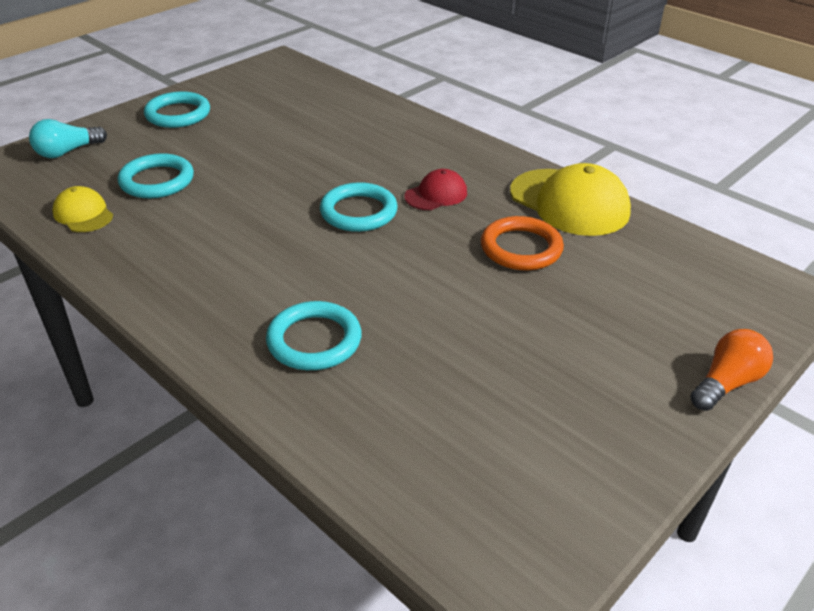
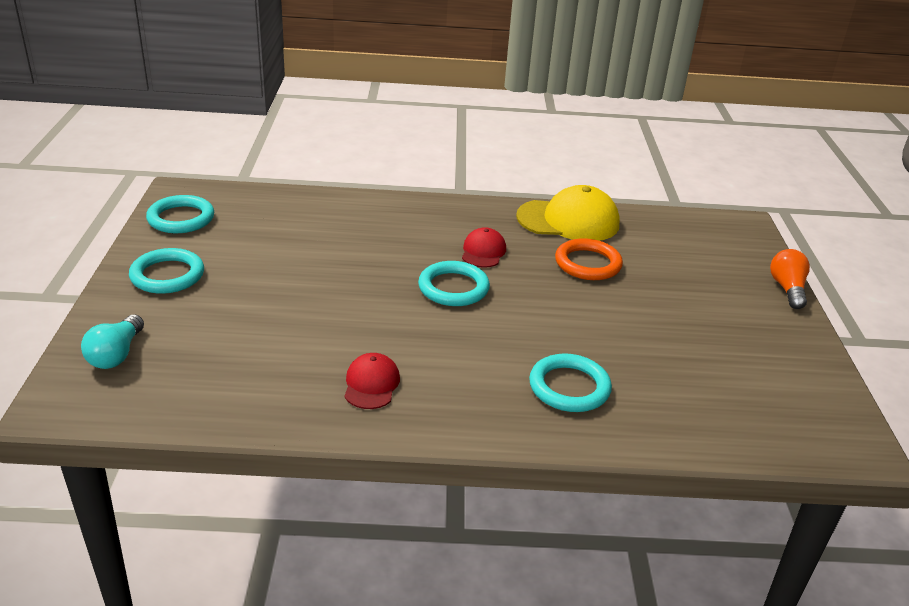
camera: 45 degrees left, 5 degrees down
(83, 214) = (238, 397): yellow cap -> none
(157, 181) = (254, 339): turquoise ring -> turquoise ring (181, 218)
(174, 252) = (371, 384): none -> red cap

